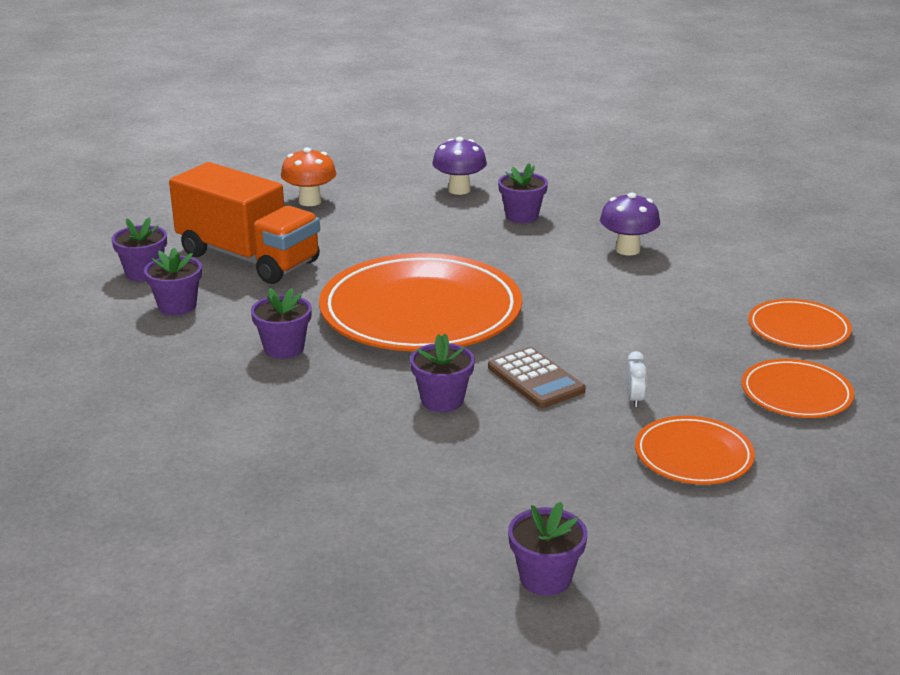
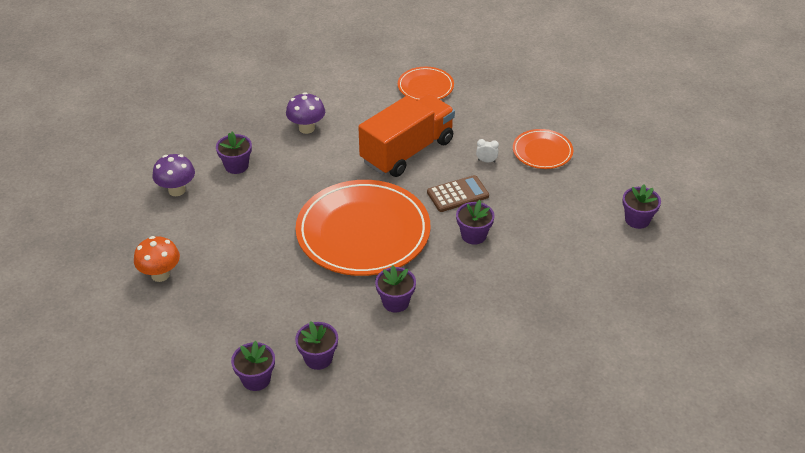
camera: 80 degrees left, 15 degrees up
(248, 258) = (251, 316): orange truck -> orange truck (407, 151)
(796, 394) = (491, 104): orange plate -> none

